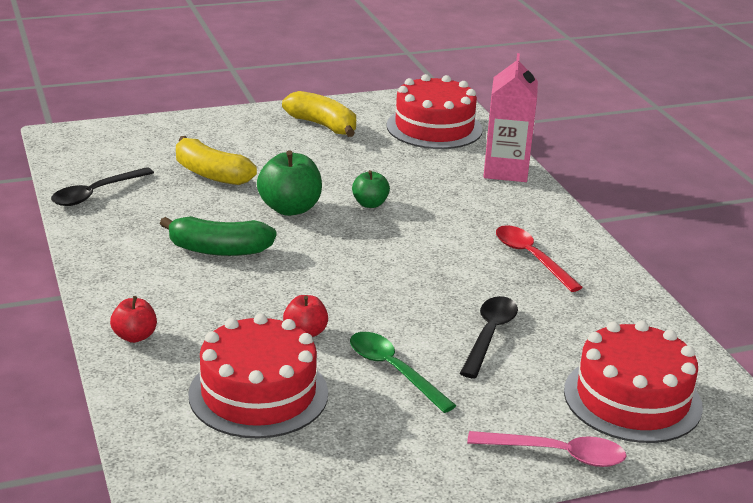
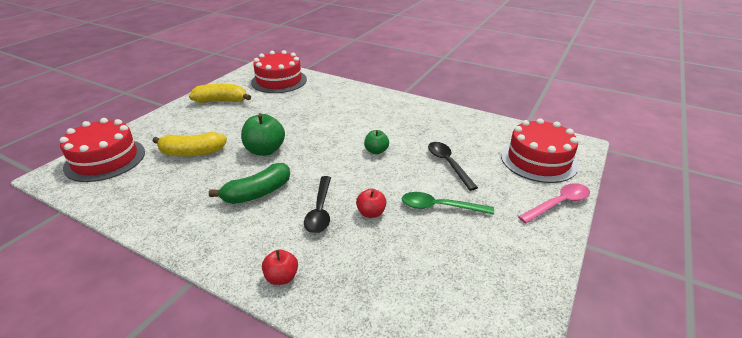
camera: 40 degrees left, 5 degrees up
(96, 193) = (129, 199): black spoon -> black spoon (320, 210)
(258, 393) = (401, 265): red cake -> red cake (105, 159)
(370, 204) = (302, 129): green apple -> green apple (376, 151)
(506, 170) = (339, 87): pink carton -> none
(531, 258) = (408, 120): red spoon -> none

